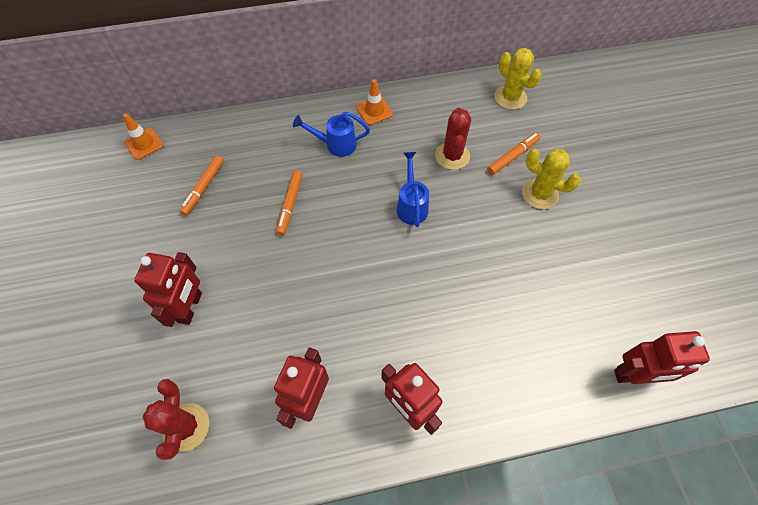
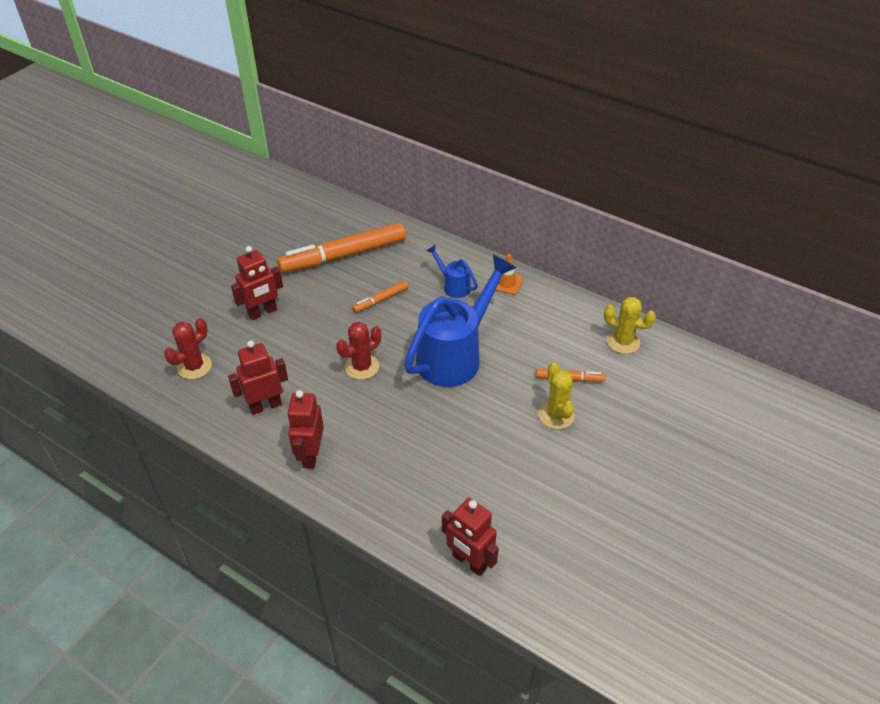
camera: 45 degrees right, 15 degrees down
(144, 144) = (340, 208): orange traffic cone -> none
(203, 188) = (344, 255): orange marker -> orange marker, size x2.20
(411, 205) = (455, 355): blue watering can -> blue watering can, size x2.18
(452, 156) = (524, 347): red cactus -> red cactus (362, 367)
(510, 97) = (623, 341): yellow cactus -> yellow cactus turned 75 degrees counterclockwise

